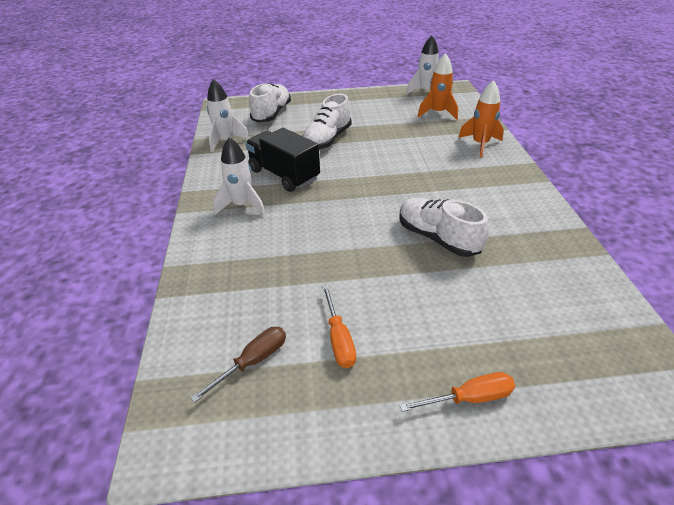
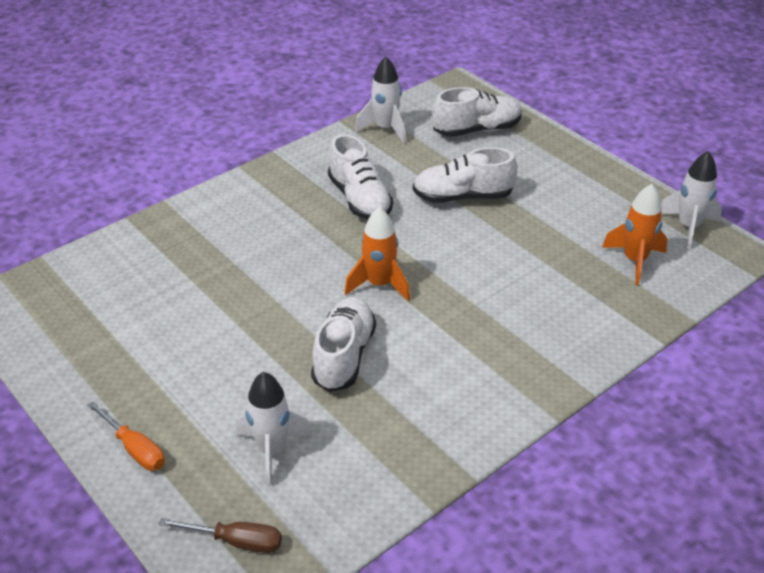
camera: 55 degrees right, 0 degrees up
(242, 206) = (282, 199): white rocket -> white rocket (272, 450)
(253, 361) = (94, 305): brown screwdriver -> brown screwdriver (236, 541)
(284, 175) = (359, 199): black truck -> white shoe
(339, 339) = (150, 343): orange screwdriver -> none
(480, 144) = (587, 328): orange rocket -> orange rocket (379, 284)

